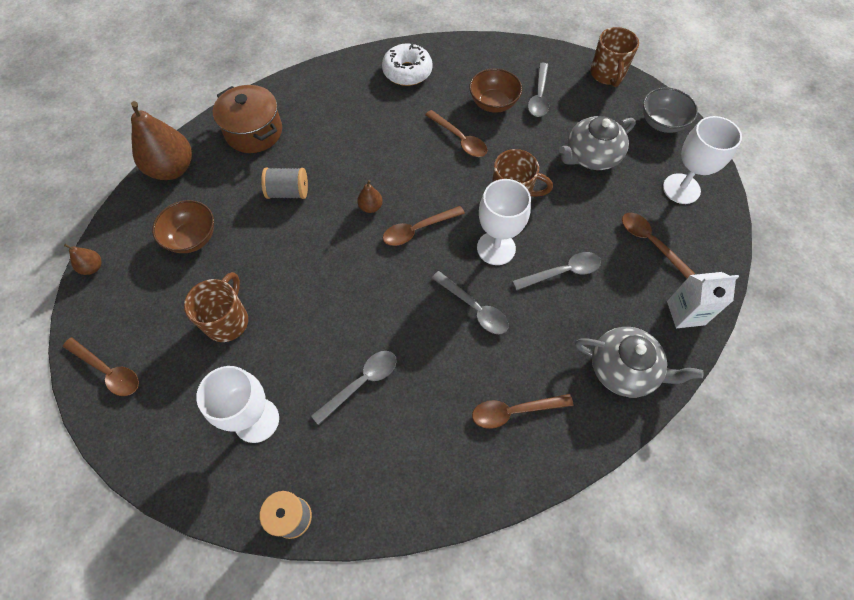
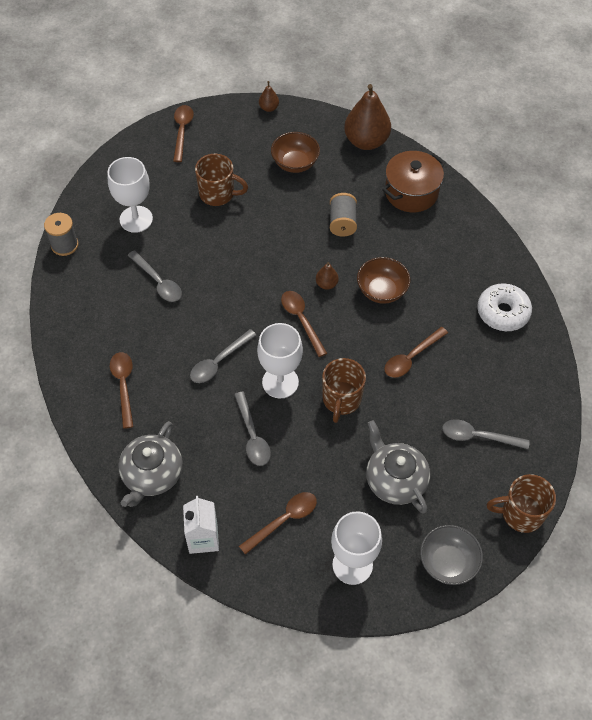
camera: 90 degrees right, 5 degrees down
(108, 371) = (182, 131): brown spoon -> brown spoon turned 150 degrees clockwise
(493, 103) = (464, 391): brown bowl -> brown bowl (381, 291)

